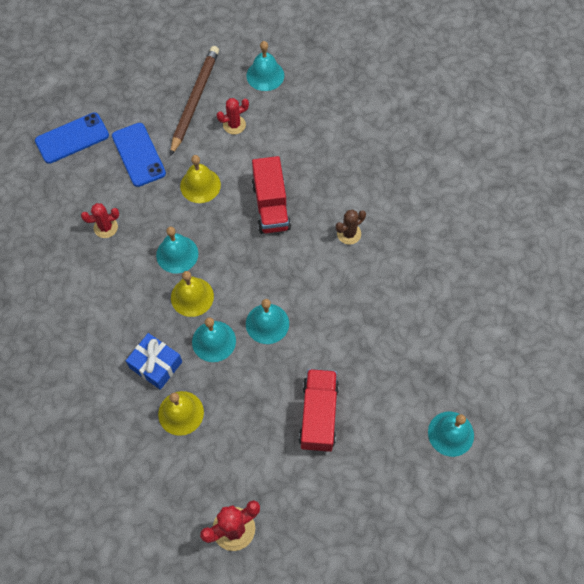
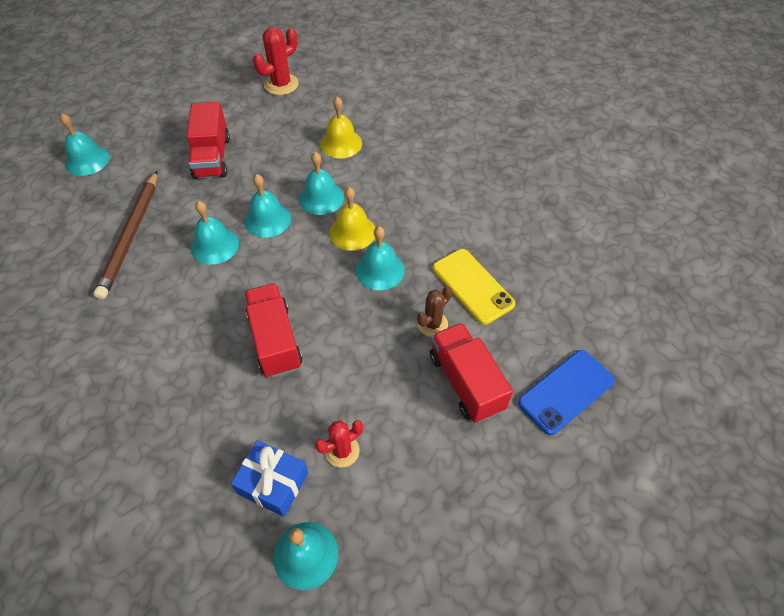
camera: 170 degrees right, 10 degrees down
(105, 227) = (472, 286): red cactus -> yellow phone
(138, 155) = (466, 382): blue phone -> red truck
(156, 365) = (374, 173): blue gift -> blue gift (273, 483)
(195, 101) = (411, 483): brown pencil -> brown pencil (130, 236)
(200, 185) = (371, 353): yellow bell -> none
(316, 302) = (214, 245): none -> turquoise bell
(349, 234) = (174, 322): brown cactus -> brown cactus (432, 324)

